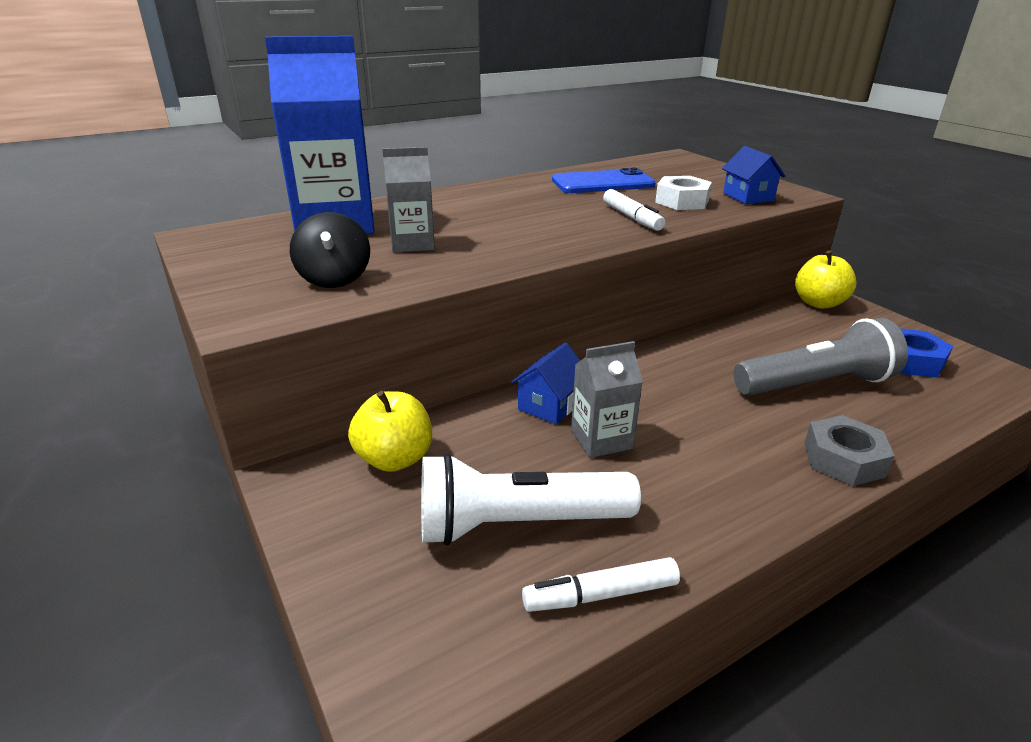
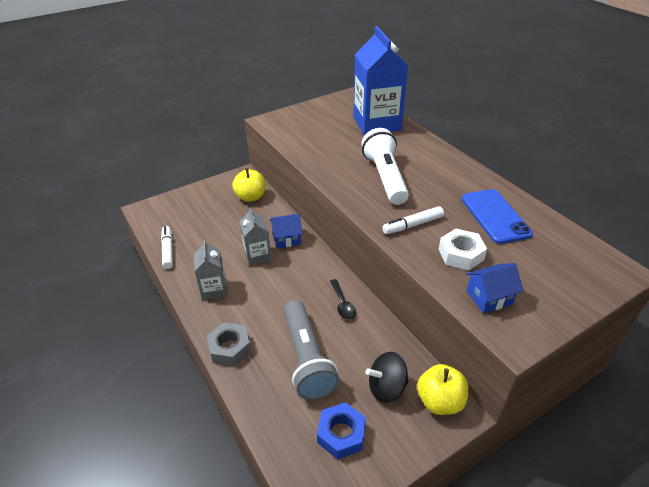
camera: 90 degrees right, 10 degrees up
(334, 279) = (306, 133): black spinning top -> black spinning top (386, 388)
(412, 244) = (351, 147): grey carton -> grey carton (214, 289)
(518, 524) = (207, 230): white flashlight -> white flashlight (385, 177)
(549, 405) = (287, 239): blue house -> blue house turned 45 degrees counterclockwise
(698, 354) = (342, 304): none -> black spoon

